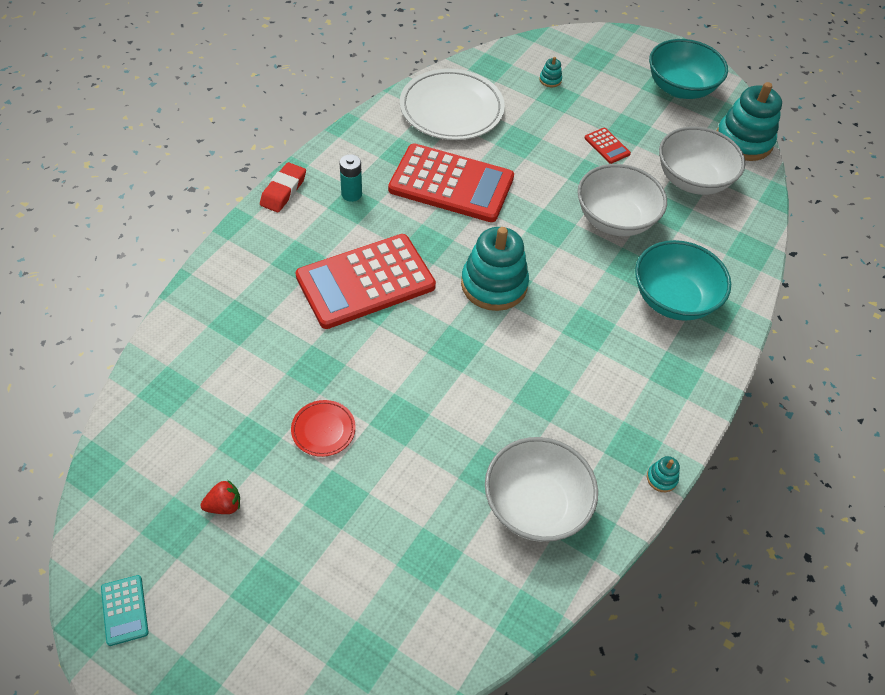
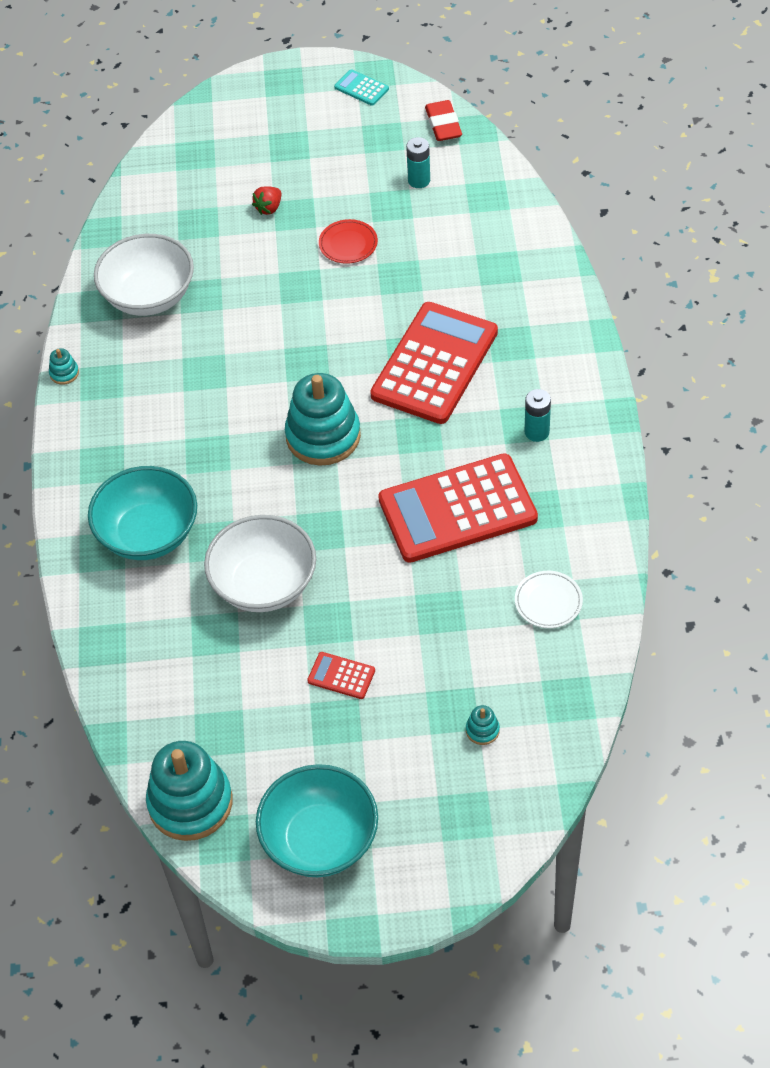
camera: 150 degrees right, 0 degrees up
(200, 450) = (419, 180): none -> turquoise battery
(224, 505) = (364, 165): red strawberry -> red strawberry (269, 208)
(283, 191) = (599, 392): red eraser -> red eraser (443, 125)
(451, 109) = (548, 601): white plate -> white plate, size x0.46
(692, 180) = (216, 696): white bowl -> none

